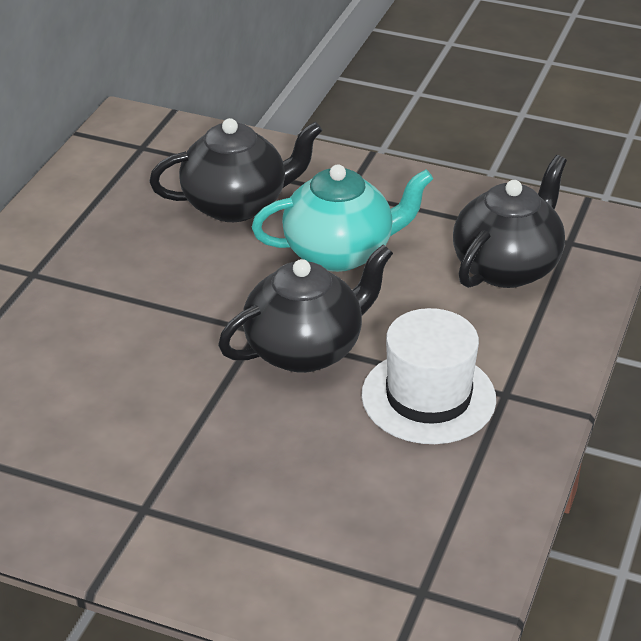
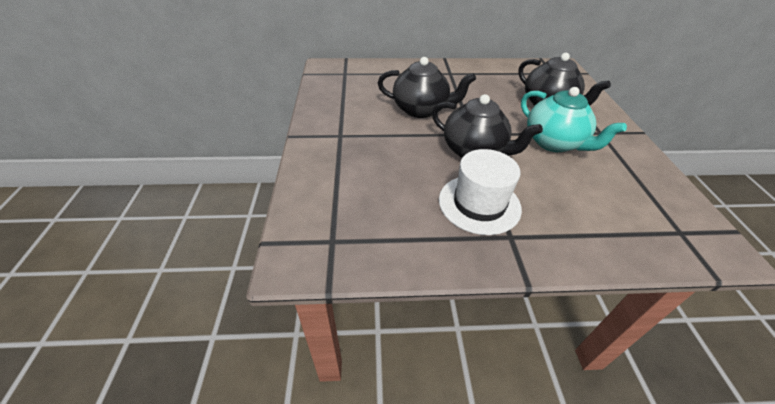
camera: 65 degrees right, 5 degrees up
(507, 267) = (620, 208): black teapot -> black teapot (421, 110)

